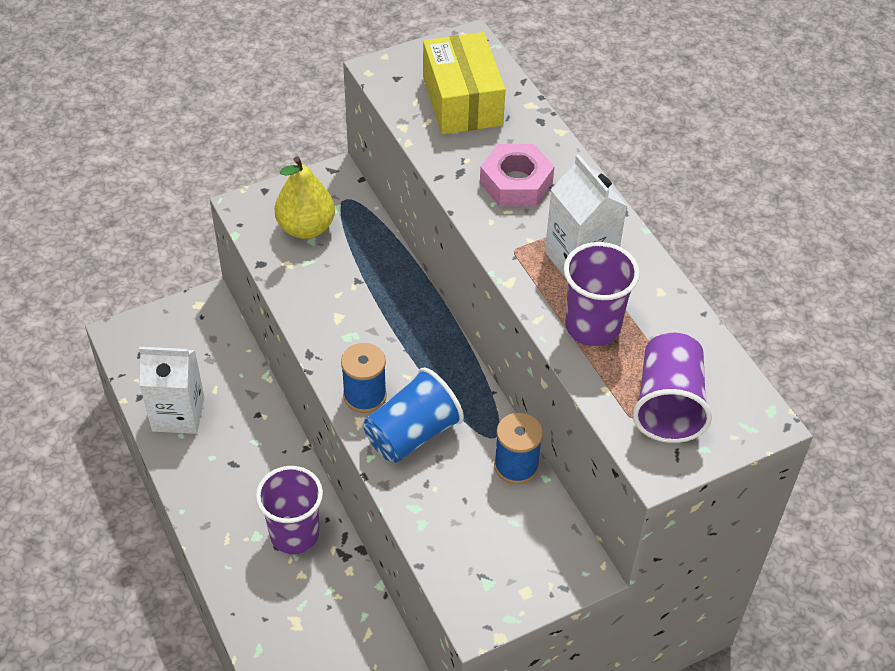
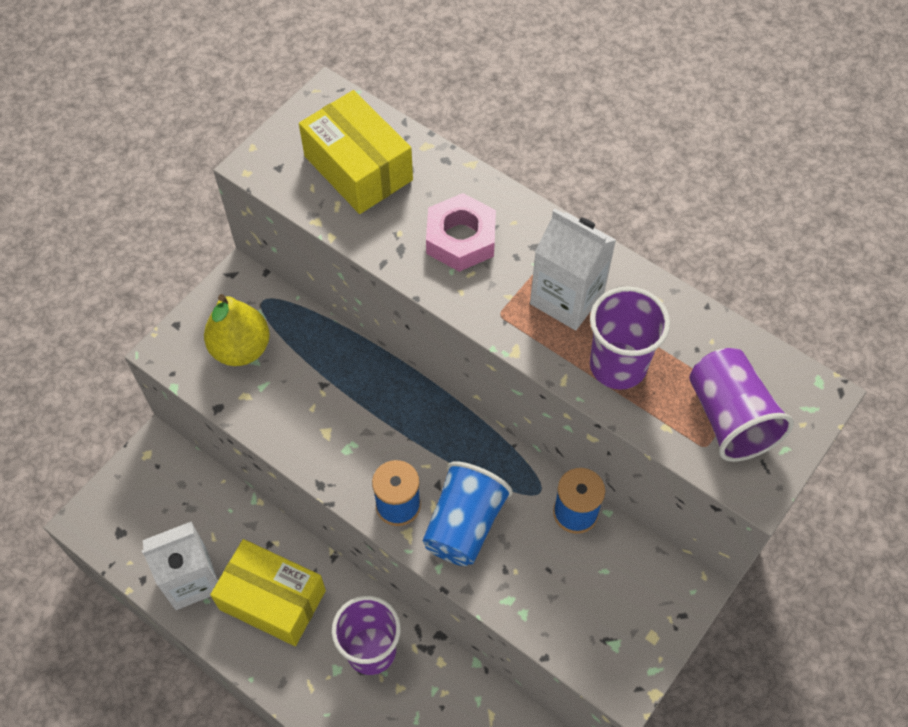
camera: 25 degrees left, 10 degrees up
(235, 458) = (272, 599): none -> yellow box

